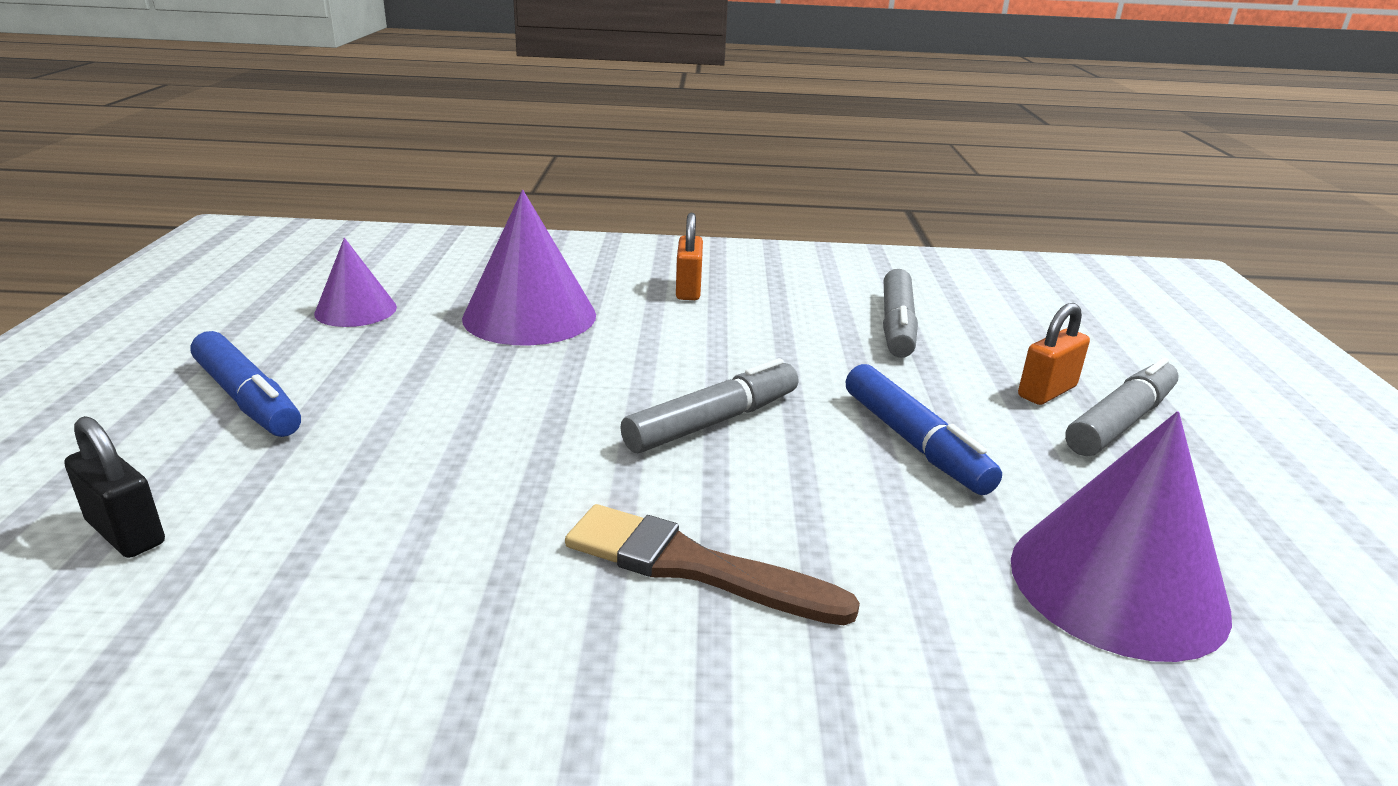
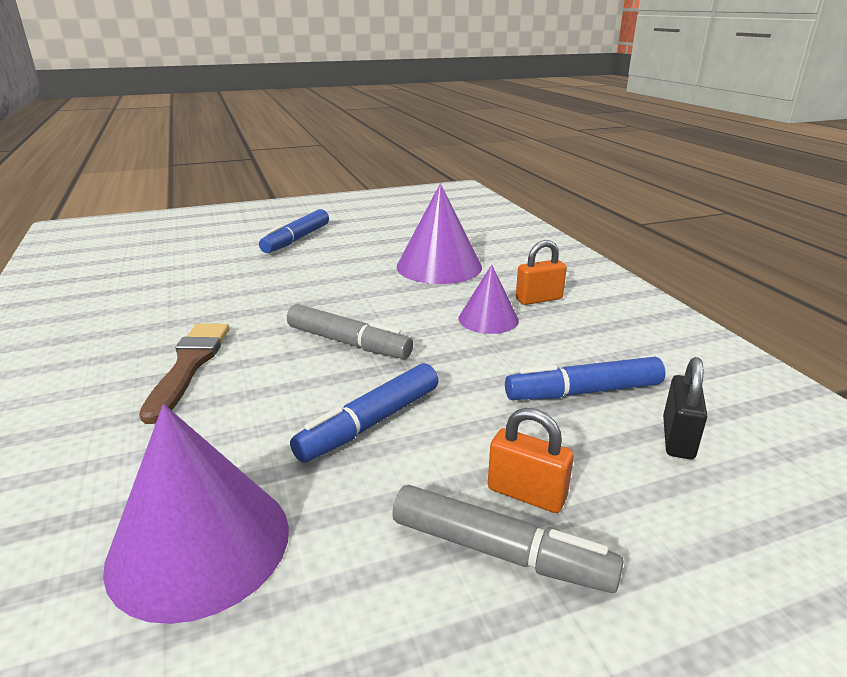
camera: 70 degrees right, 0 degrees up
(126, 532) = (189, 252): black padlock -> black padlock (678, 438)
(356, 310) = (401, 232): purple cone -> purple cone (488, 319)
(896, 325) = (583, 392): grey marker -> blue marker

